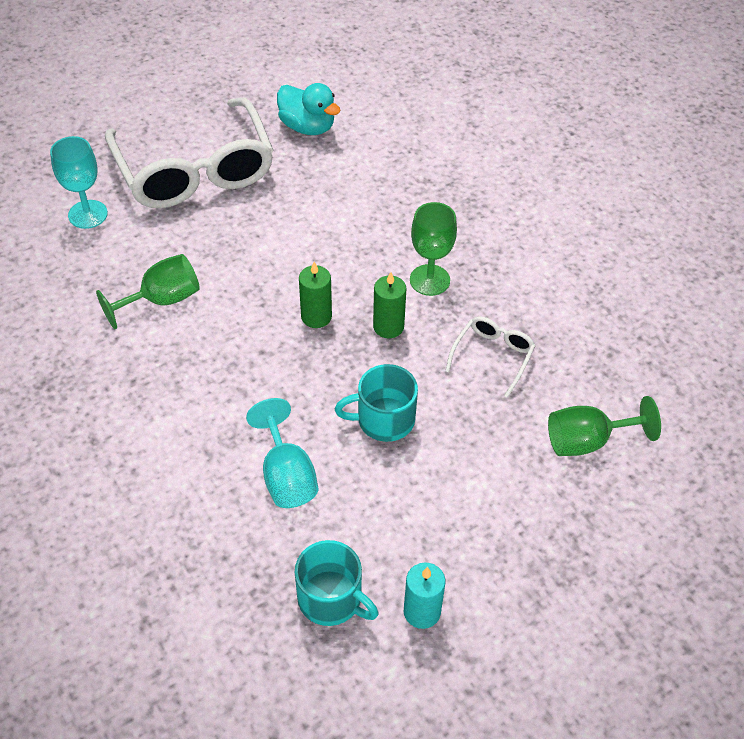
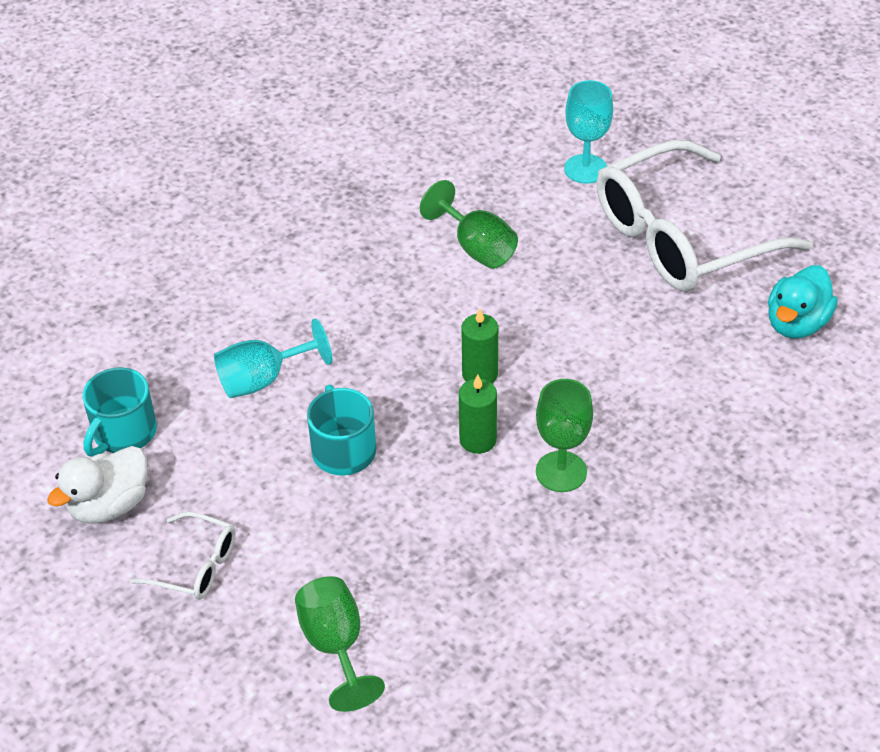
camera: 85 degrees right, 5 degrees down
(422, 612) = (109, 505): turquoise candle -> white duck
(492, 356) = (450, 543): white glasses -> white glasses (195, 565)

